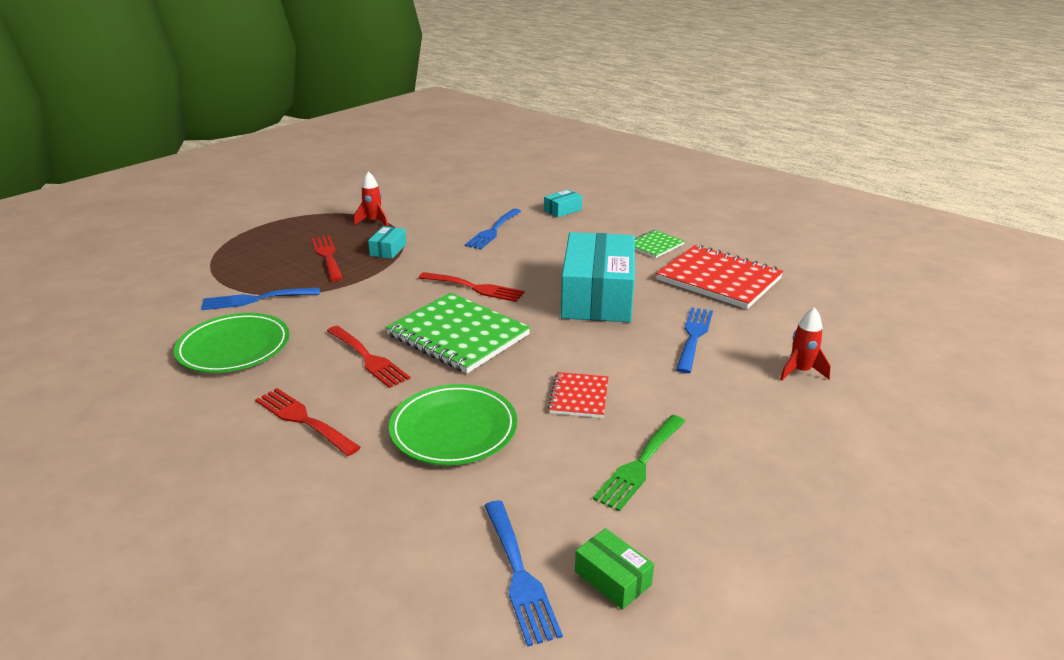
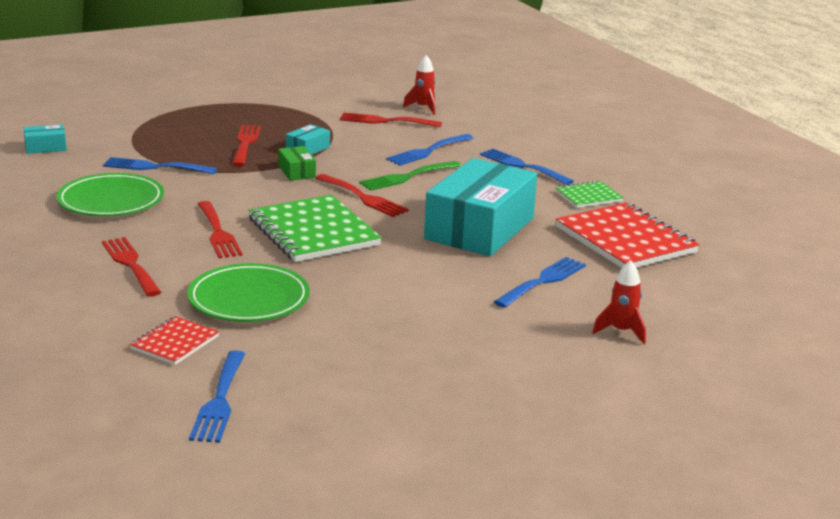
camera: 20 degrees right, 5 degrees down
(374, 222) = (314, 121): red rocket -> red rocket (423, 108)
(435, 210) = (385, 121): none -> red fork
(562, 210) = (521, 145): turquoise box -> turquoise box (45, 147)
(579, 397) = (381, 301): red notebook -> red notebook (175, 343)
(580, 229) = (522, 166): none -> blue fork
(612, 578) = (291, 422): green box -> green box (297, 171)
(640, 464) = (388, 360): green fork -> green fork (407, 177)

